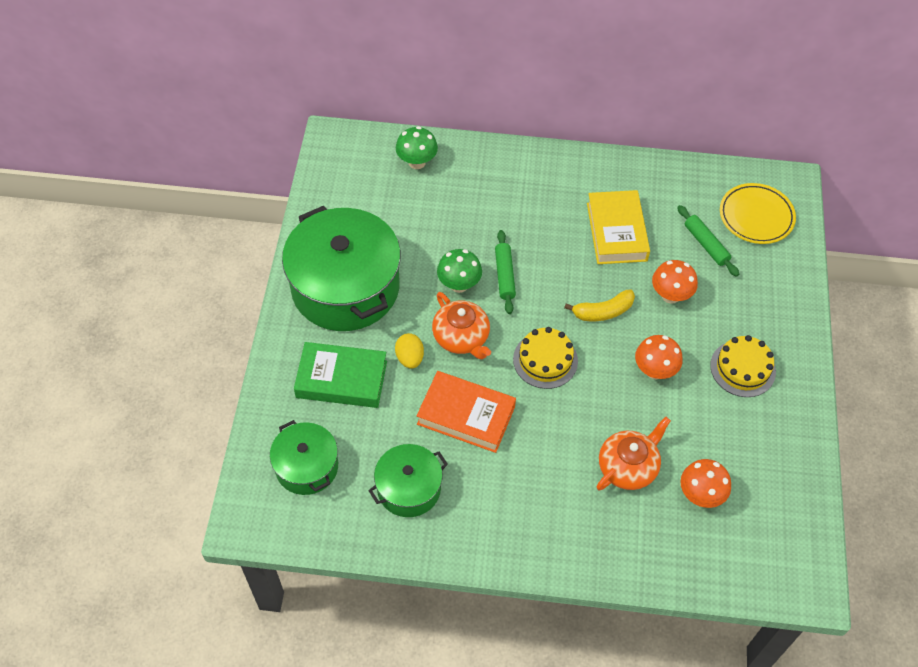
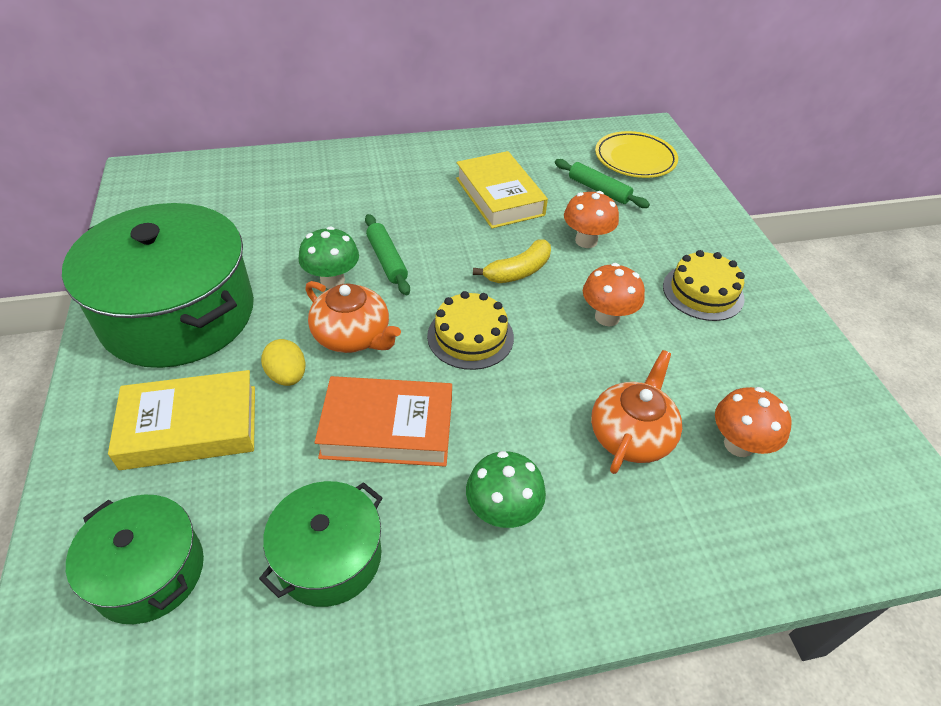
camera: 20 degrees left, 10 degrees down
(341, 379) = (190, 426): green book -> yellow book
(417, 162) = (248, 176): green mushroom -> green mushroom (502, 512)

